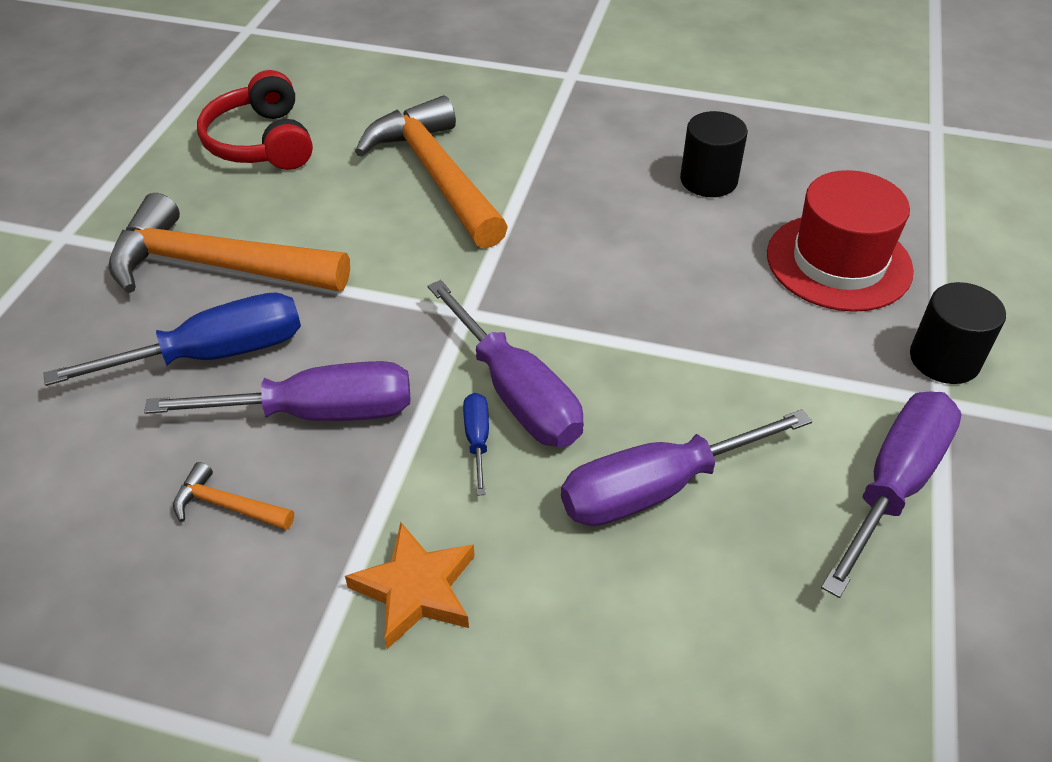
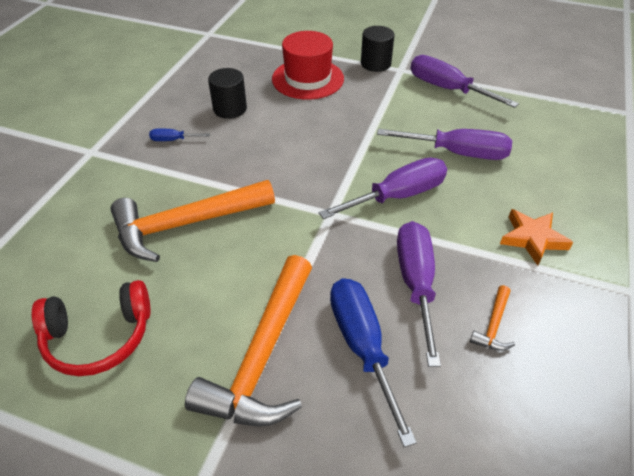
camera: 85 degrees left, 0 degrees up
(477, 440) = (432, 212): blue screwdriver -> blue screwdriver (173, 140)
(656, 488) = (457, 153): purple screwdriver -> purple screwdriver turned 60 degrees counterclockwise

